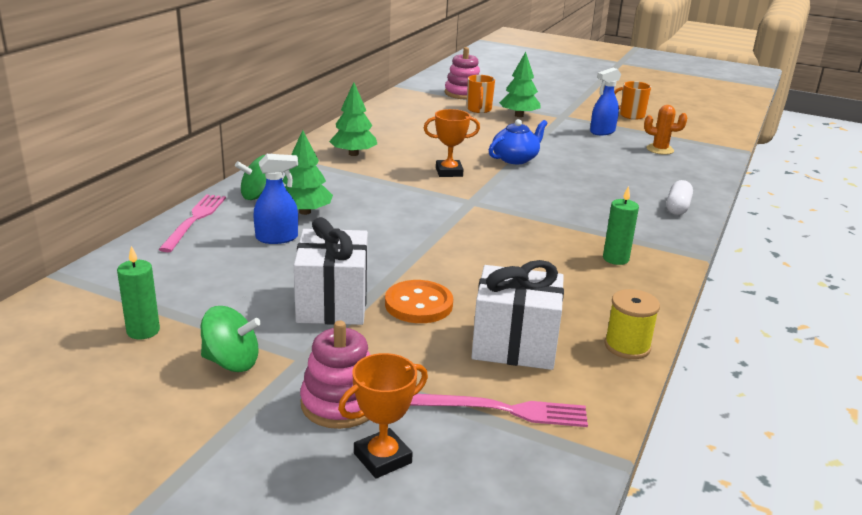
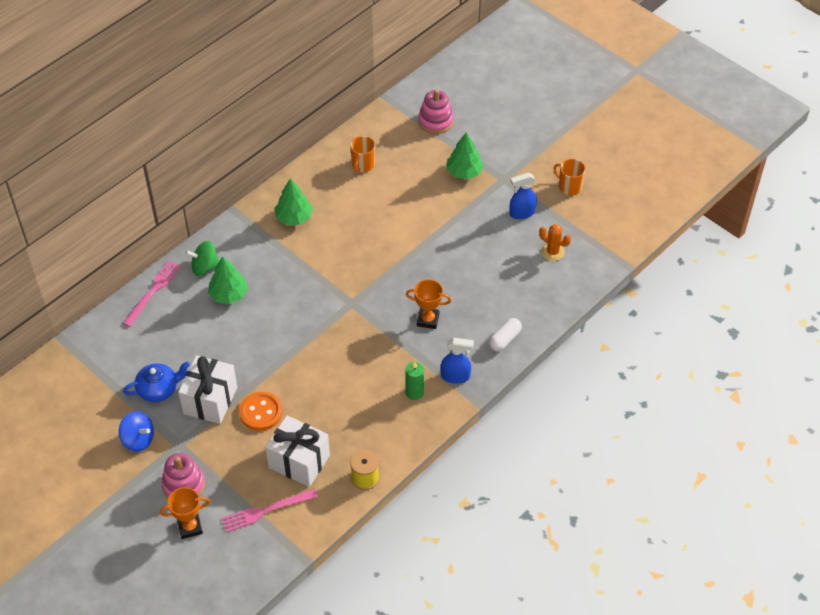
camera: 20 degrees right, 25 degrees up
(143, 331) = (98, 402): green candle -> none
(231, 362) = (138, 439): green spinning top -> blue spinning top
(277, 238) = (200, 323): blue spray bottle -> blue spray bottle (455, 376)
(449, 172) = (355, 258): orange trophy -> orange trophy (428, 320)
(479, 109) = (434, 155): orange mug -> orange mug (363, 165)
(505, 410) = (266, 510): pink fork -> pink fork turned 135 degrees clockwise
(515, 159) = (419, 246): blue teapot -> blue teapot (159, 389)

